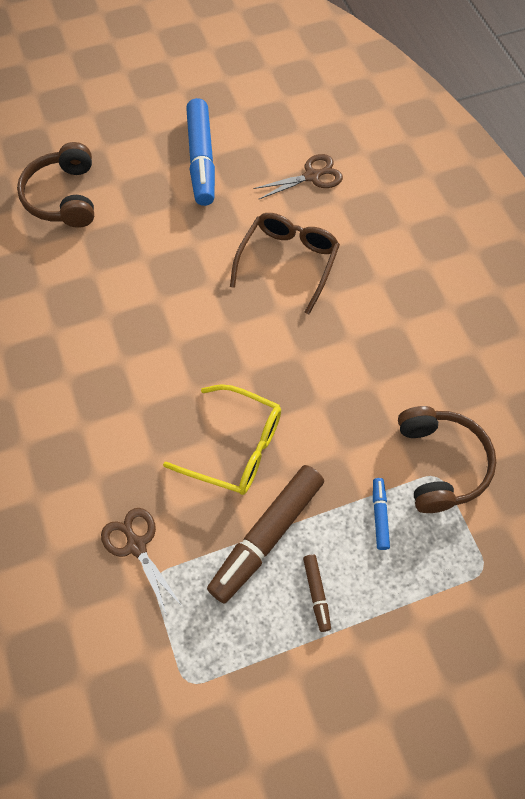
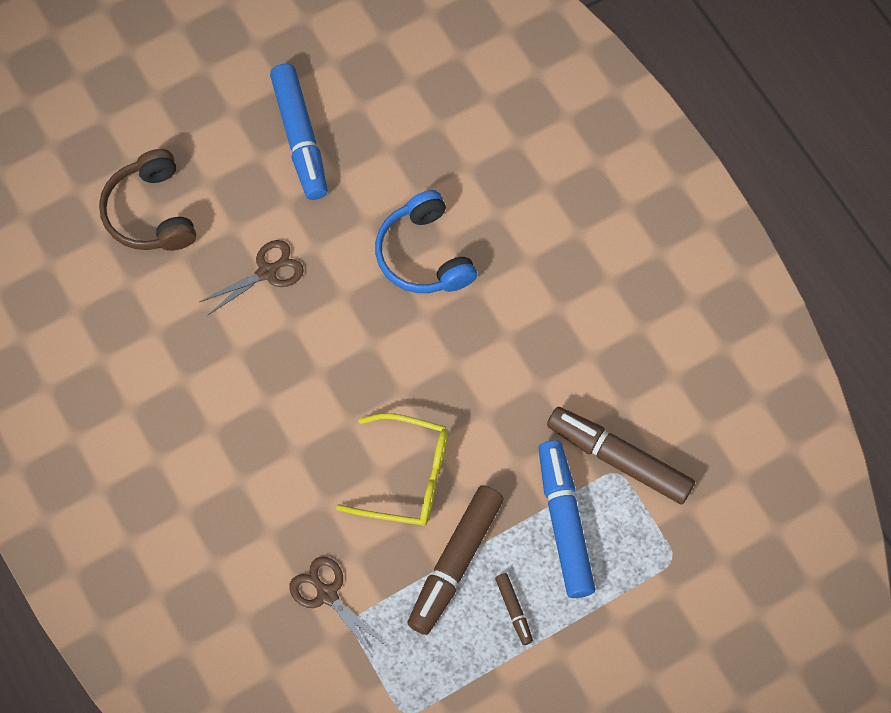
camera: 10 degrees left, 5 degrees up
(288, 262) = (424, 255): brown glasses -> blue headphones
(311, 176) = (432, 140): brown scissors -> brown scissors (267, 272)
(379, 515) = (564, 523): blue marker -> blue marker, size x2.18
(440, 464) = (619, 459): brown headphones -> brown marker

